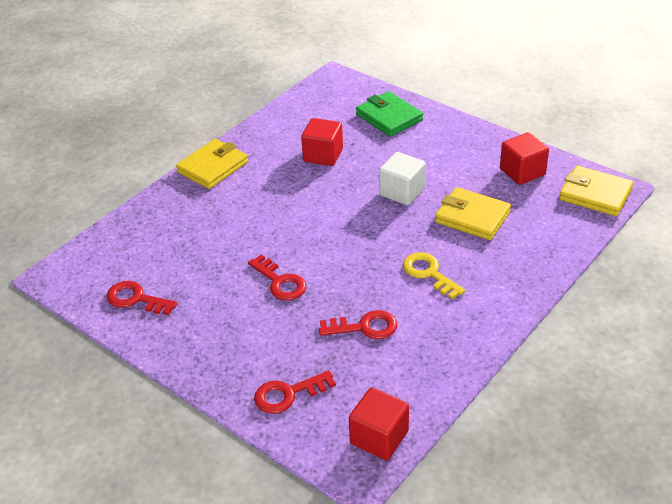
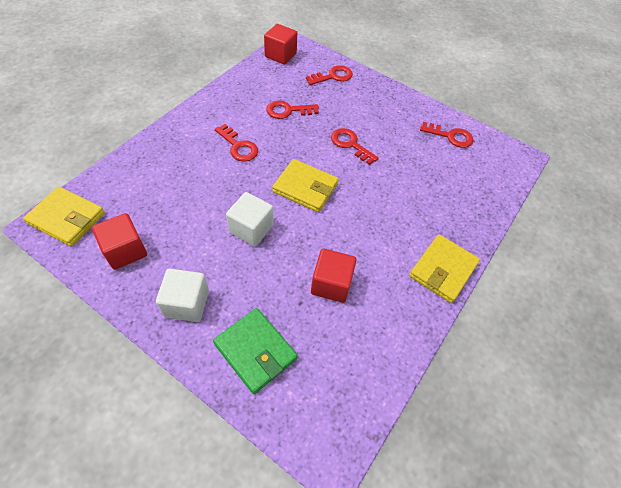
camera: 170 degrees right, 15 degrees up
(429, 273) = (238, 146): yellow key -> red key
(452, 140) = (187, 303): none -> white cube
(472, 217) = (192, 197): yellow wallet -> yellow wallet (305, 188)

